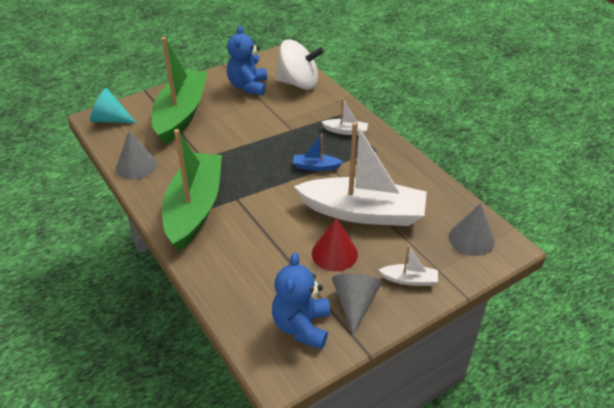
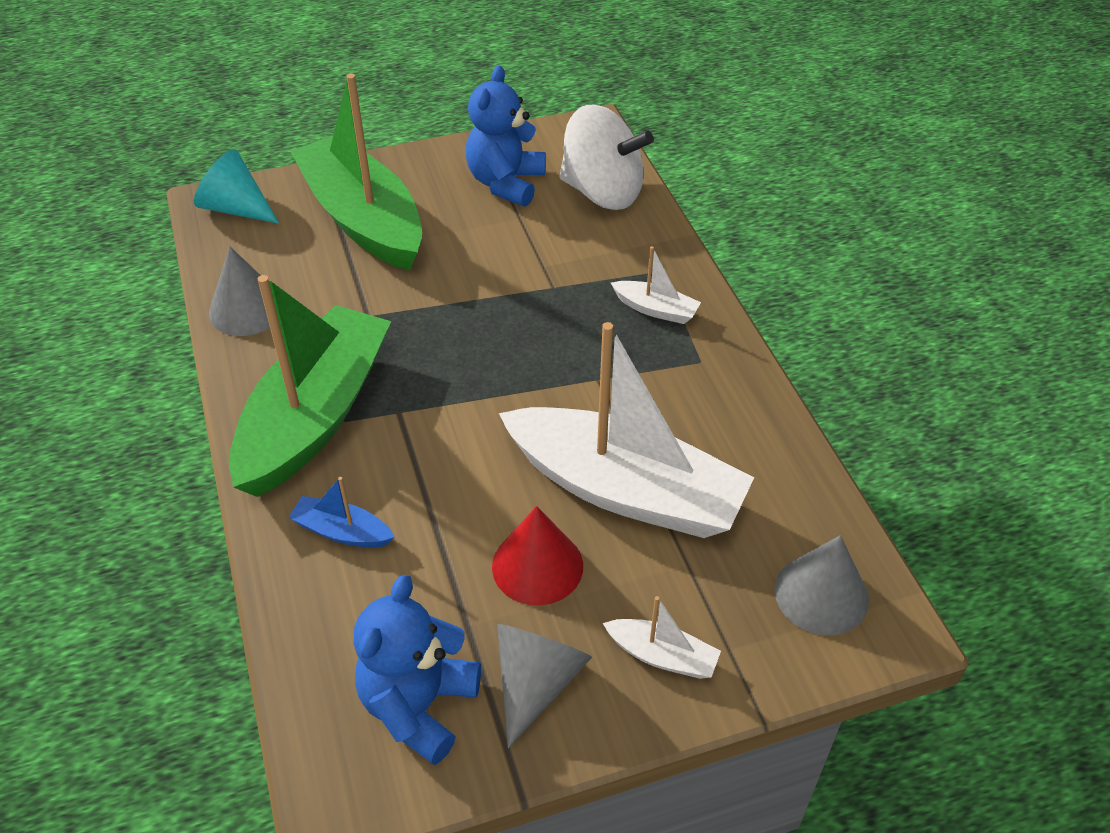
camera: 15 degrees right, 5 degrees up
(181, 114) = (363, 219): green boat -> green boat turned 60 degrees counterclockwise
(315, 167) = (570, 374): blue boat -> blue boat (342, 532)

